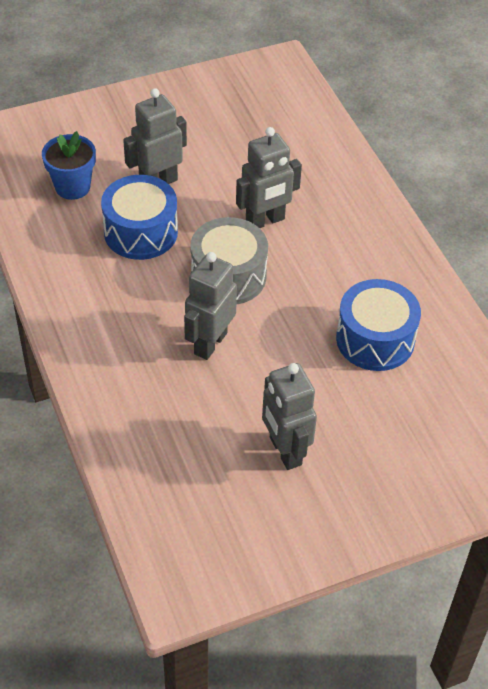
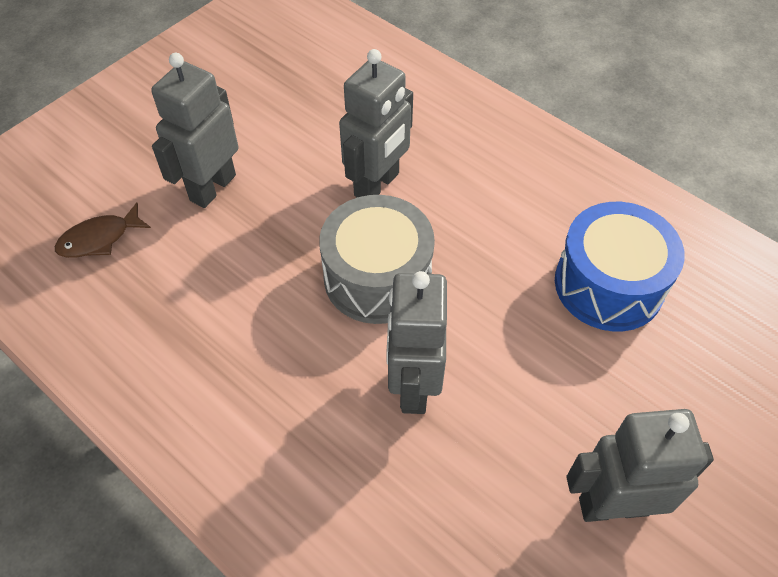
camera: 25 degrees left, 5 degrees up
(72, 187) = (99, 239): blue flower pot -> brown fish
(141, 232) = (227, 264): blue drum -> none
(285, 451) = (613, 505): grey robot -> grey robot turned 135 degrees clockwise

